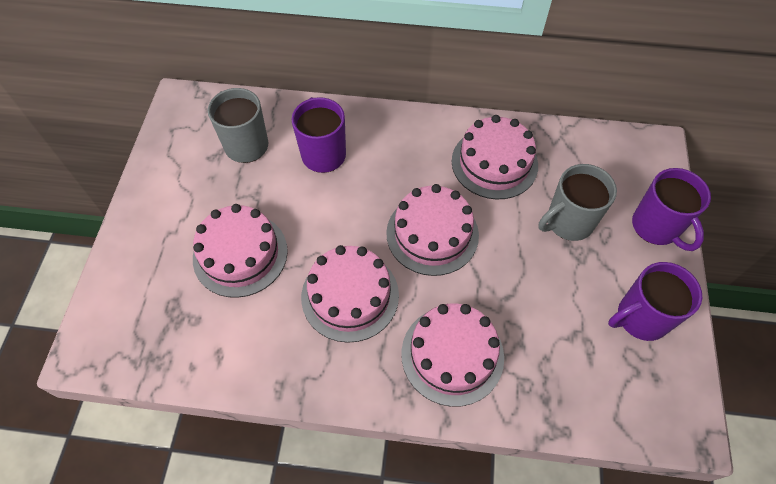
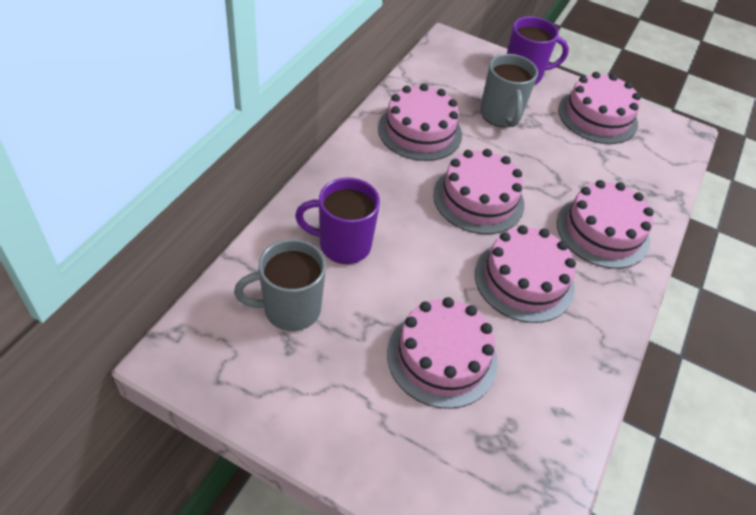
camera: 75 degrees left, 10 degrees down
(640, 318) = (597, 117): purple mug -> pink cake

